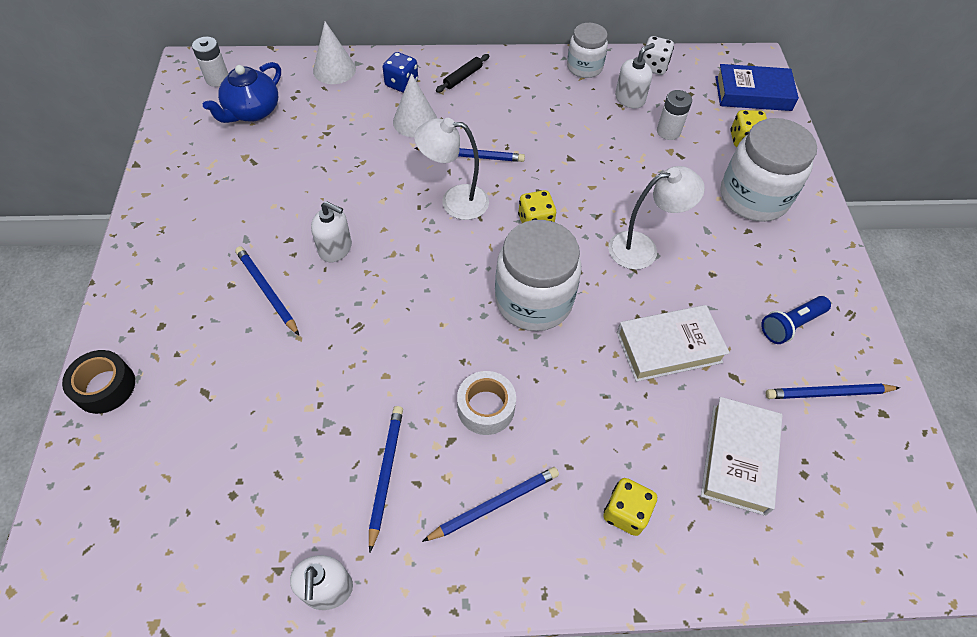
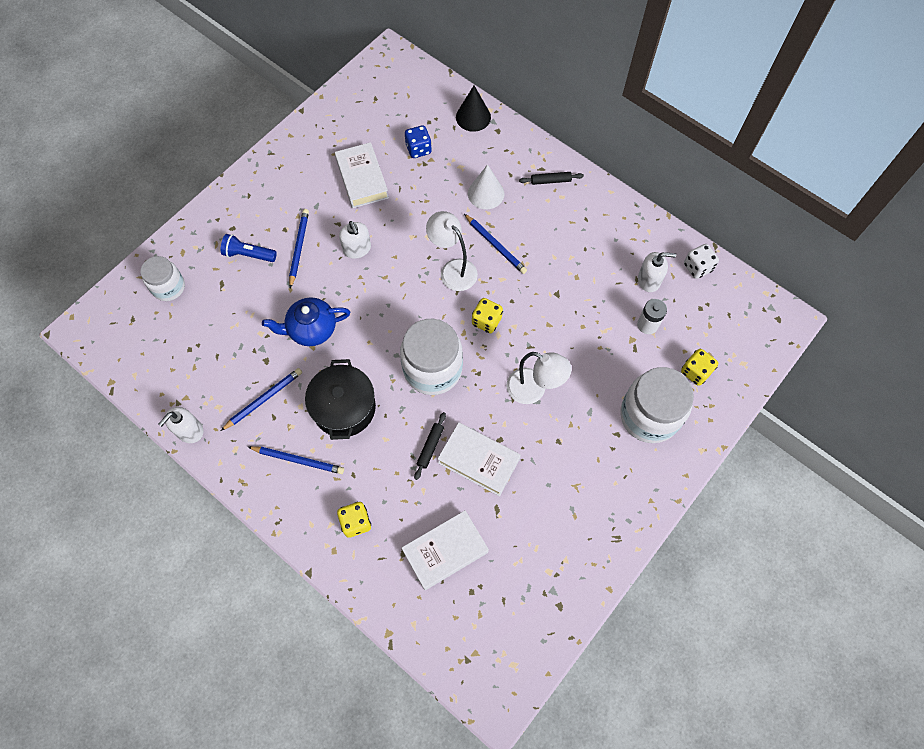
camera: 45 degrees right, 10 degrees up
(105, 387) = (181, 243): black tape -> none
(217, 79) = (396, 76): white battery -> none
(252, 111) = (395, 116): blue teapot -> blue teapot (311, 329)
(273, 184) = (362, 179): none -> white book
(334, 70) = (473, 117): white cone -> black cone
(401, 84) = (505, 158): blue dice -> blue dice (418, 149)
(486, 408) = (344, 408): white tape -> black pot
(584, 67) = (645, 232): white jar -> white jar (169, 287)
(612, 372) = (430, 447): none -> black rolling pin
(753, 94) = (748, 343): blue book -> none
(790, 325) = (568, 511): blue flashlight -> blue flashlight (249, 254)
(828, 393) = (541, 566): blue pencil -> none

